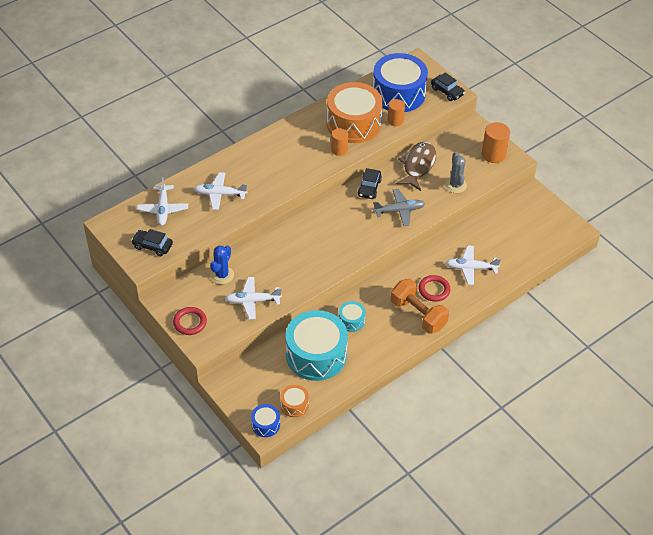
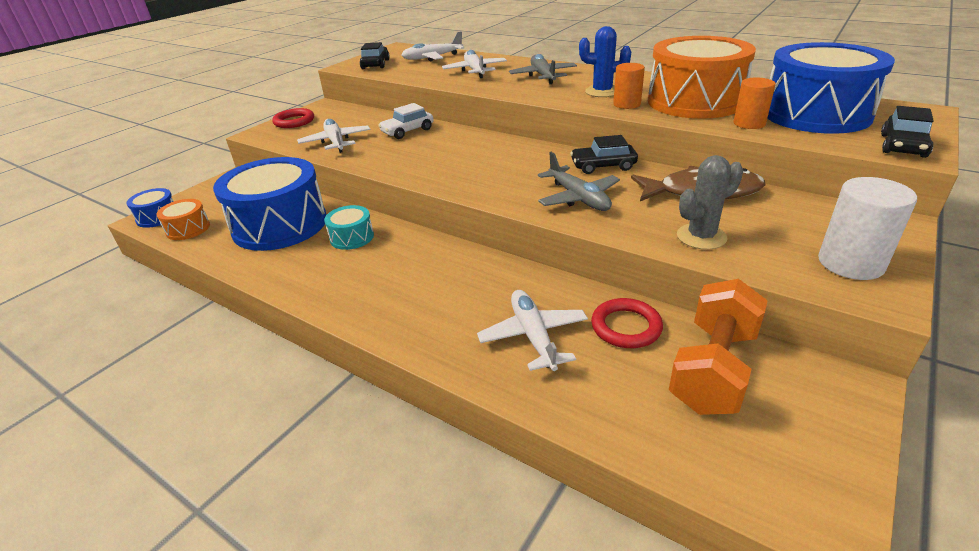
camera: 75 degrees right, 15 degrees down
(222, 275) = (373, 120): blue cactus -> blue cactus (602, 92)
(258, 260) = (407, 131): none -> white car
(260, 165) = (543, 76): none -> grey plane
(316, 355) = (280, 225): turquoise drum -> blue drum
(418, 315) = (384, 297): orange dumbbell -> orange dumbbell (713, 369)
(434, 290) = (451, 301): red ring -> red ring (626, 327)
(493, 154) = (850, 263): orange cylinder -> white cylinder

